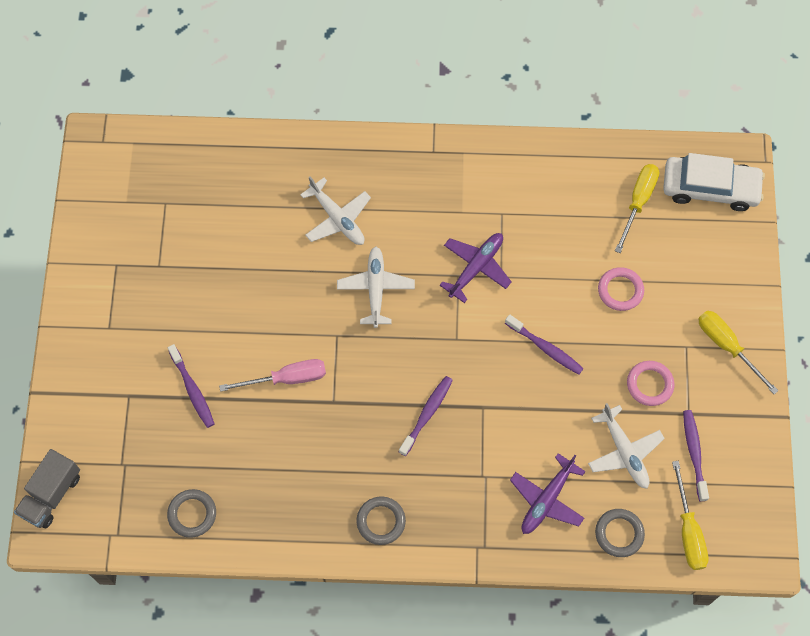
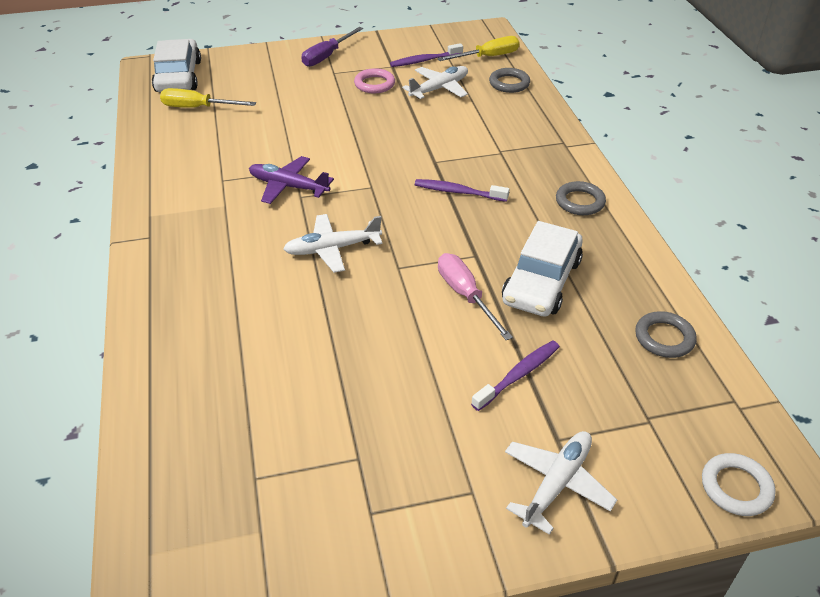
camera: 105 degrees left, 25 degrees down
(51, 495) = (736, 487): grey truck -> white ring
(285, 444) = (541, 281): none -> white car
(337, 218) = (248, 295): white plane -> white plane (556, 484)
(545, 348) = (361, 136): purple toothbrush -> none
(547, 499) = (501, 118): purple plane -> none
(620, 290) = (291, 106): pink ring -> none
(727, 346) = (327, 56): yellow screwdriver -> purple screwdriver

